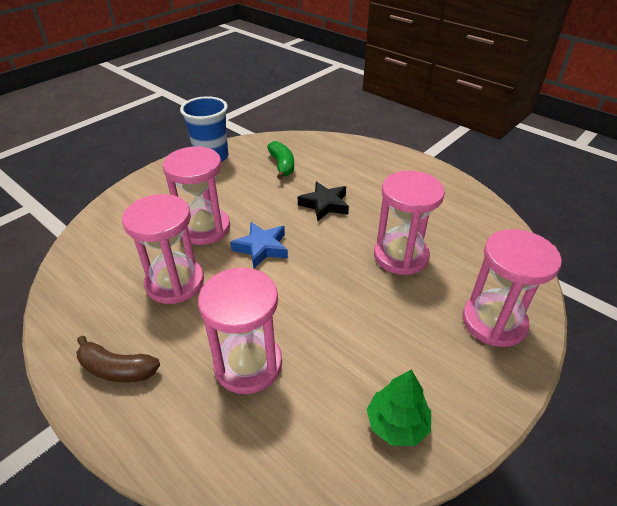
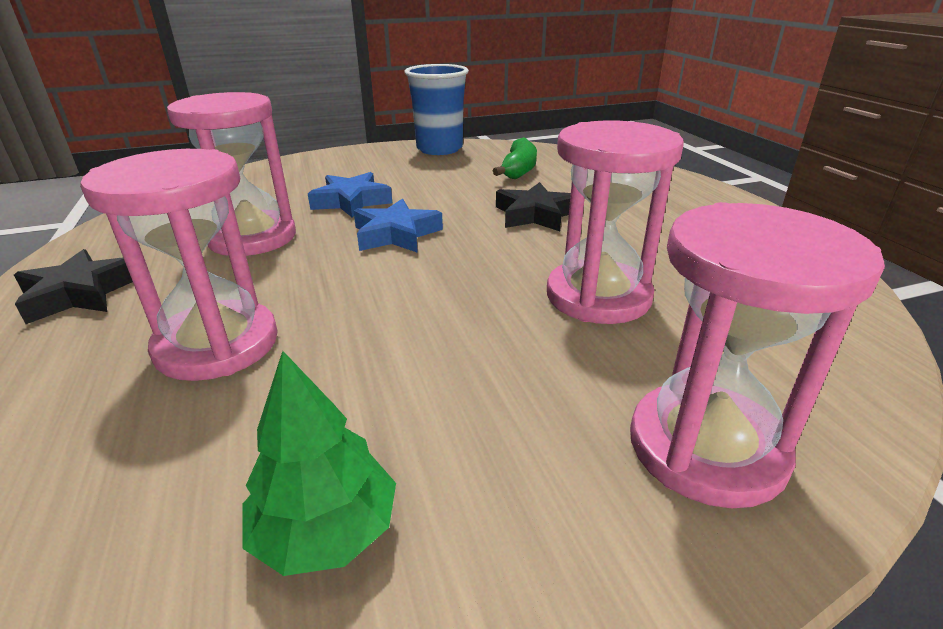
camera: 30 degrees right, 10 degrees down
(117, 369) = (80, 294): brown banana -> black star
(204, 228) = (351, 201): pink hourglass -> blue star

